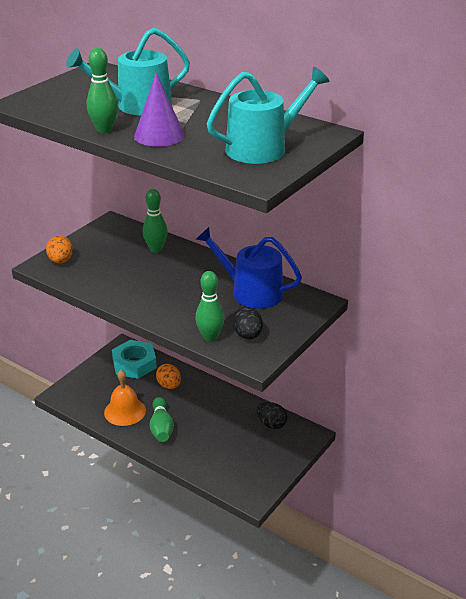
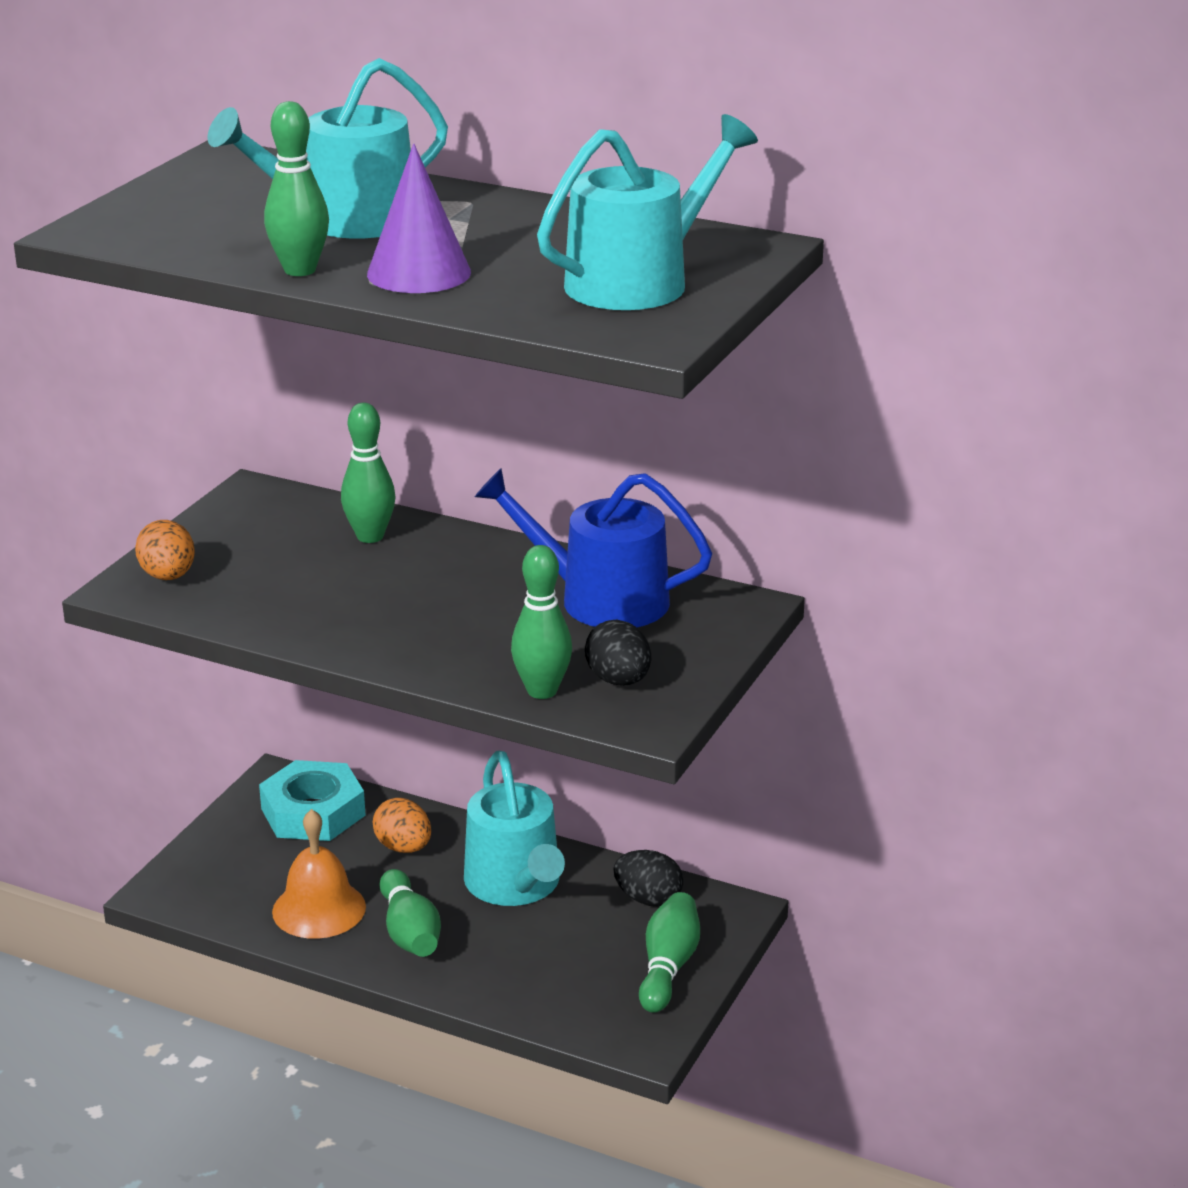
camera: 10 degrees left, 5 degrees down
(214, 409) = (516, 884): none -> turquoise watering can
(272, 459) = (668, 967): none -> green bowling pin

